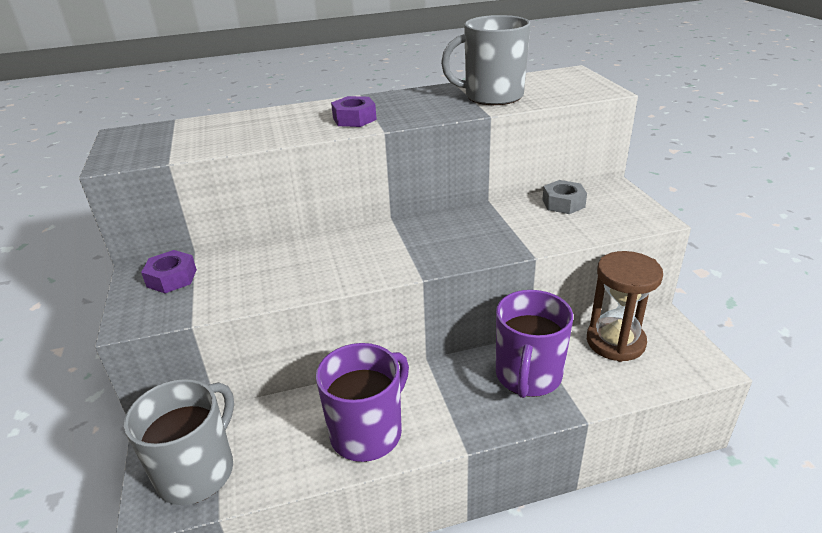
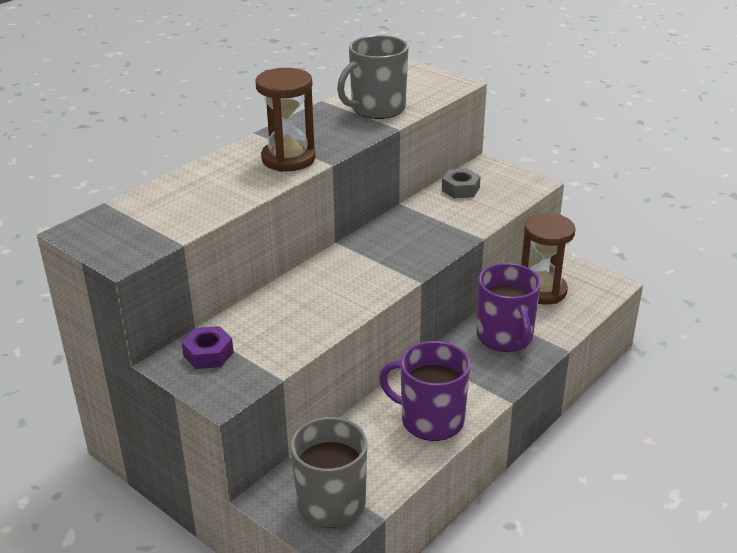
camera: 35 degrees left, 0 degrees up
(354, 119) = (288, 159): purple nut -> brown hourglass
(367, 432) = (430, 420): purple mug -> purple mug turned 75 degrees counterclockwise

